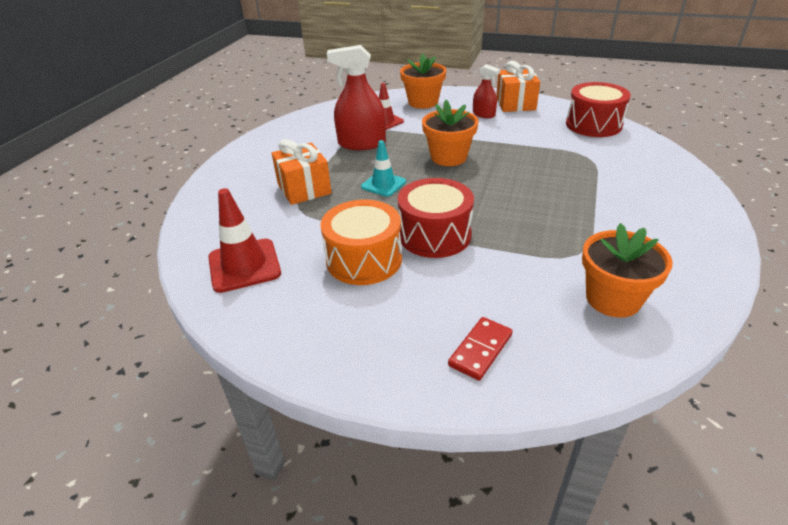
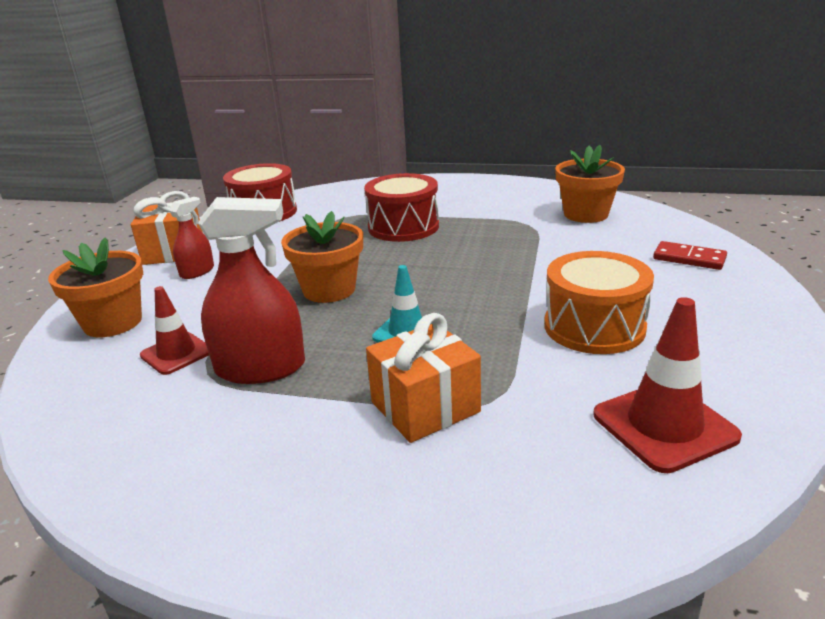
camera: 95 degrees left, 10 degrees down
(361, 143) = (260, 368): red spray bottle -> red spray bottle turned 90 degrees counterclockwise
(435, 235) = (524, 288): red drum -> red drum (403, 227)

